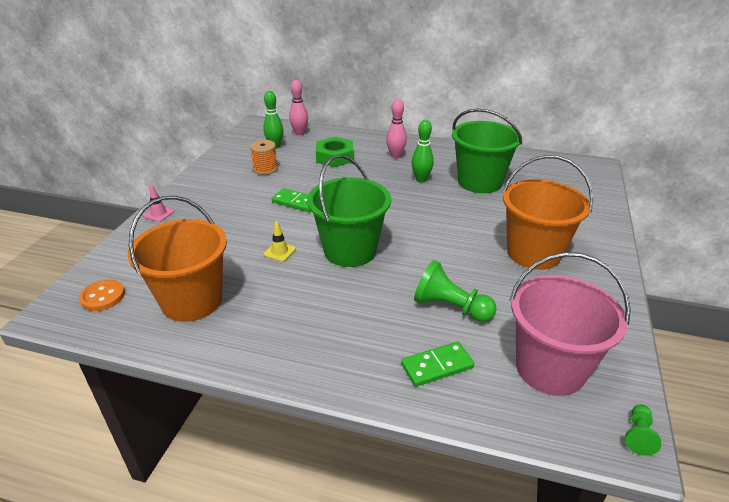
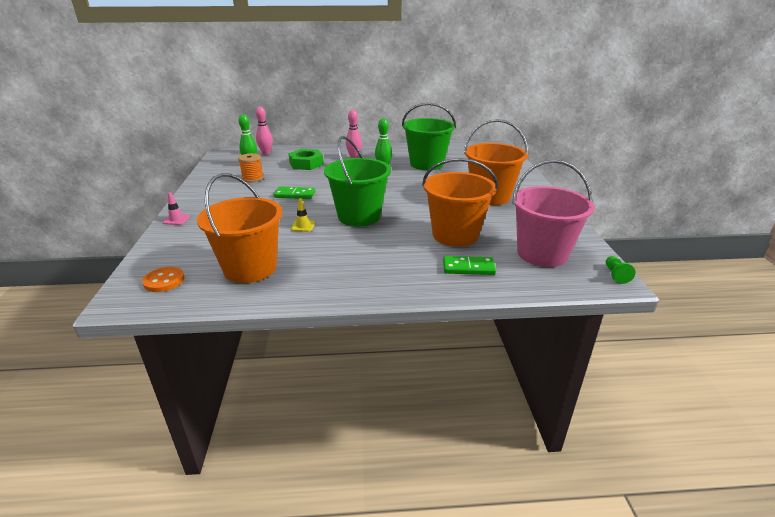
camera: 20 degrees left, 5 degrees down
(437, 366) = (468, 268): green domino -> green domino turned 45 degrees clockwise
(450, 307) = (455, 235): green pawn -> orange bucket

